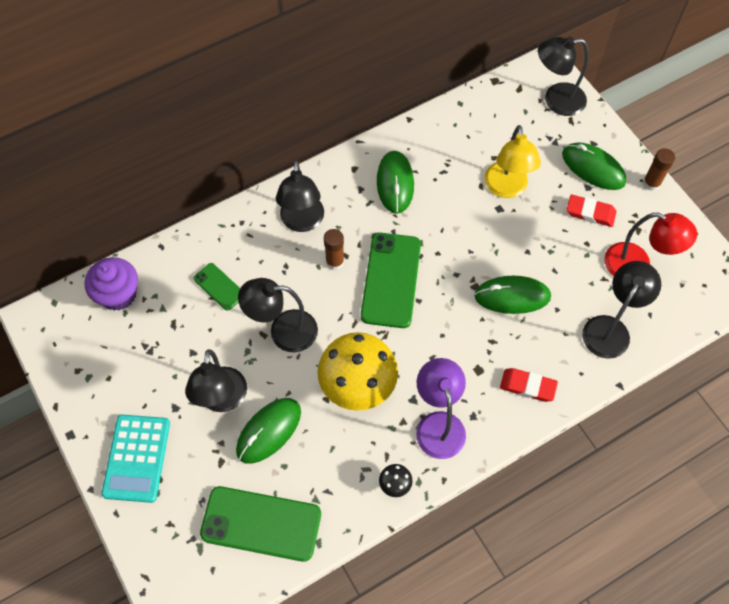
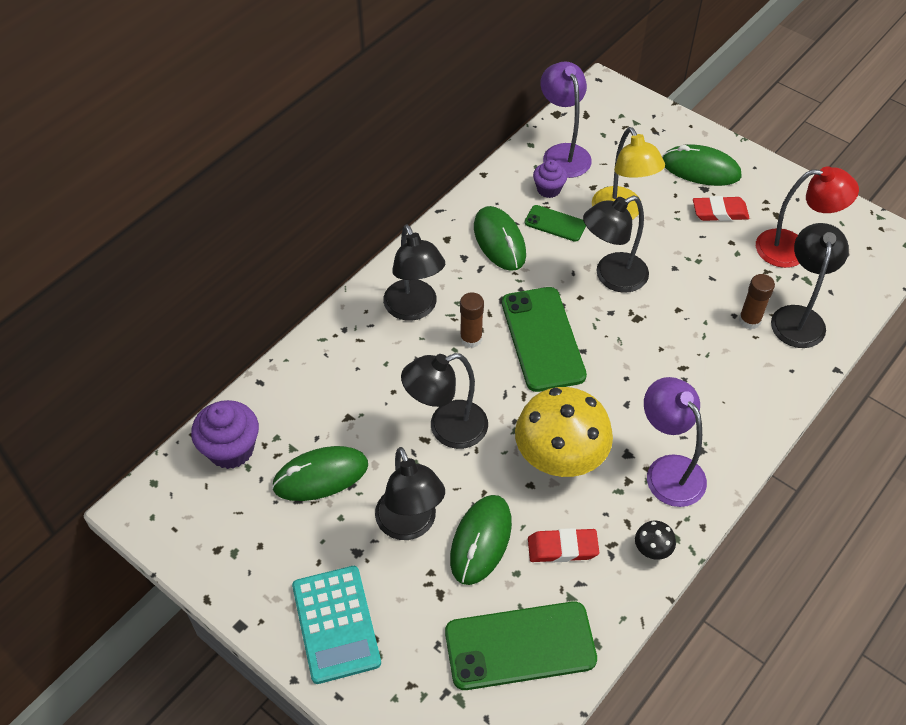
camera: 20 degrees left, 10 degrees down
(219, 287) = (349, 404): green phone -> green phone (555, 223)
(456, 149) = (548, 189): none -> purple cupcake
(483, 119) = (563, 153): none -> purple lamp
(512, 296) = (681, 316): green mouse -> green mouse (320, 476)
(527, 386) = (743, 401): red eraser -> red eraser (562, 548)
(556, 100) = (629, 116): black lamp -> black lamp (612, 277)
(651, 183) = (766, 167): brown glue stick -> brown glue stick (749, 320)

